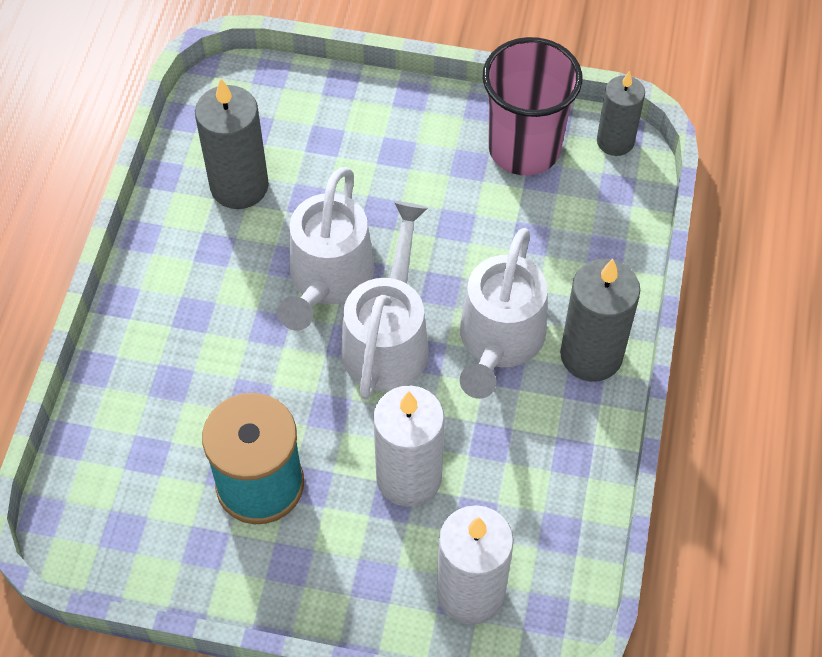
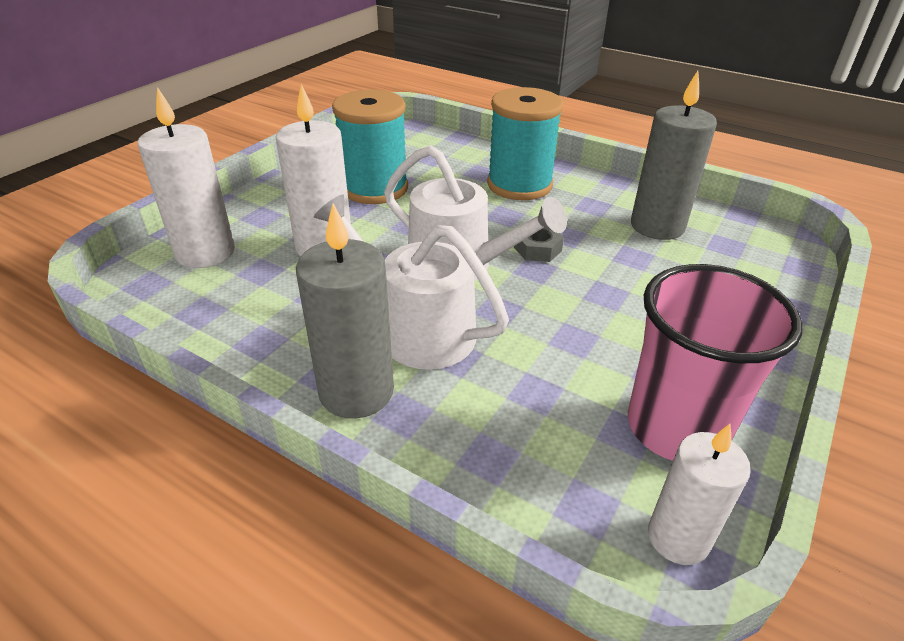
camera: 110 degrees right, 20 degrees down
(192, 330) = (519, 185): none -> turquoise spool
(328, 280) = (537, 249): white watering can -> grey nut
(615, 141) = (678, 538): grey candle -> white candle

